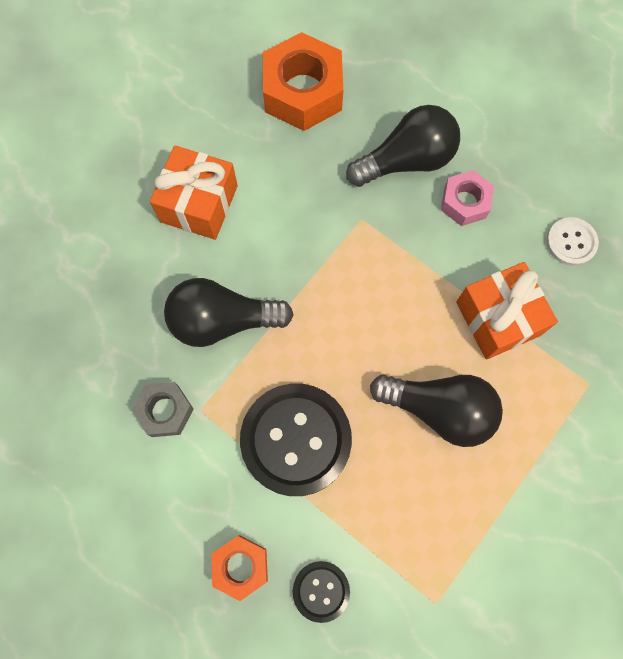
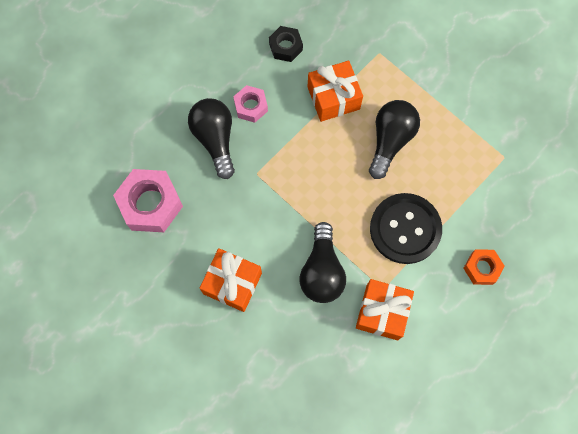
camera: 85 degrees left, 0 degrees up
(165, 411) = (382, 312): grey nut -> orange gift
(302, 92) = (151, 204): orange nut -> pink nut
(321, 591) = (497, 221): black button -> none
(571, 242) = (286, 47): white button -> black nut

